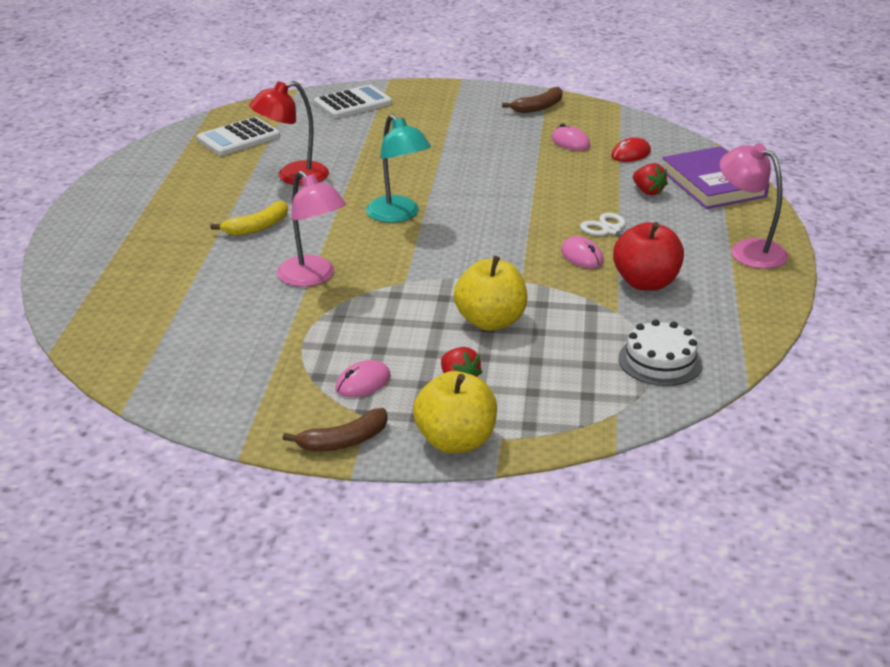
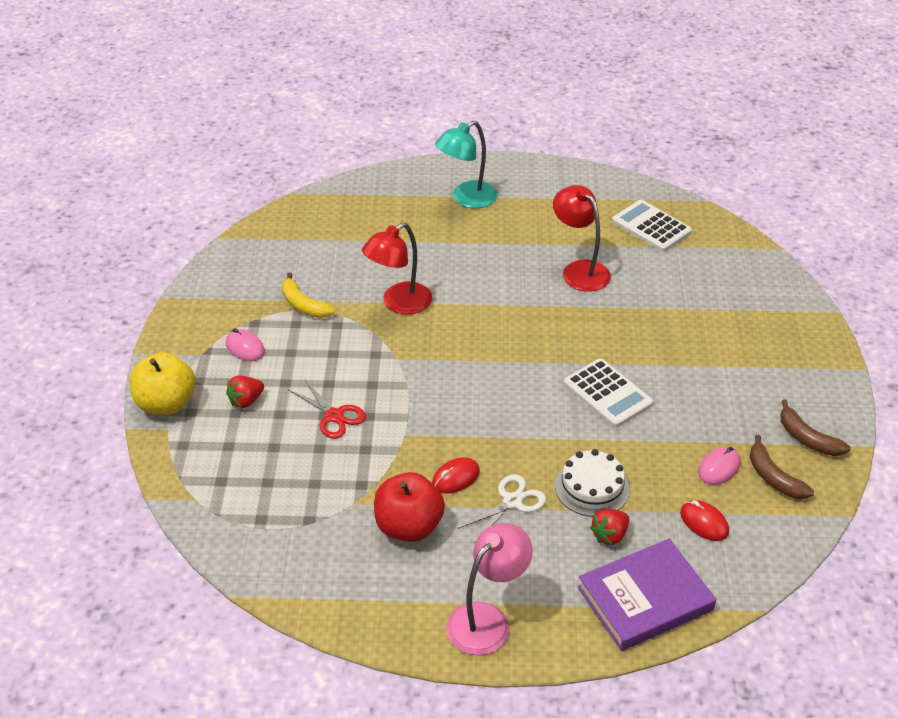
camera: 85 degrees right, 10 degrees up
(257, 227) = (480, 262): yellow banana -> yellow banana (303, 305)
(313, 277) = (399, 304): pink lamp -> red lamp
(344, 441) = (172, 345): brown banana -> brown banana (773, 477)
(353, 103) = (760, 291): white calculator -> white calculator (607, 394)
(398, 215) = (517, 344): turquoise lamp -> turquoise lamp (466, 199)
(490, 321) = (334, 416): yellow apple -> red scissors
(582, 256) = (455, 477): pink mouse -> red mouse
(660, 361) = (271, 532): white cake -> white cake (592, 487)

